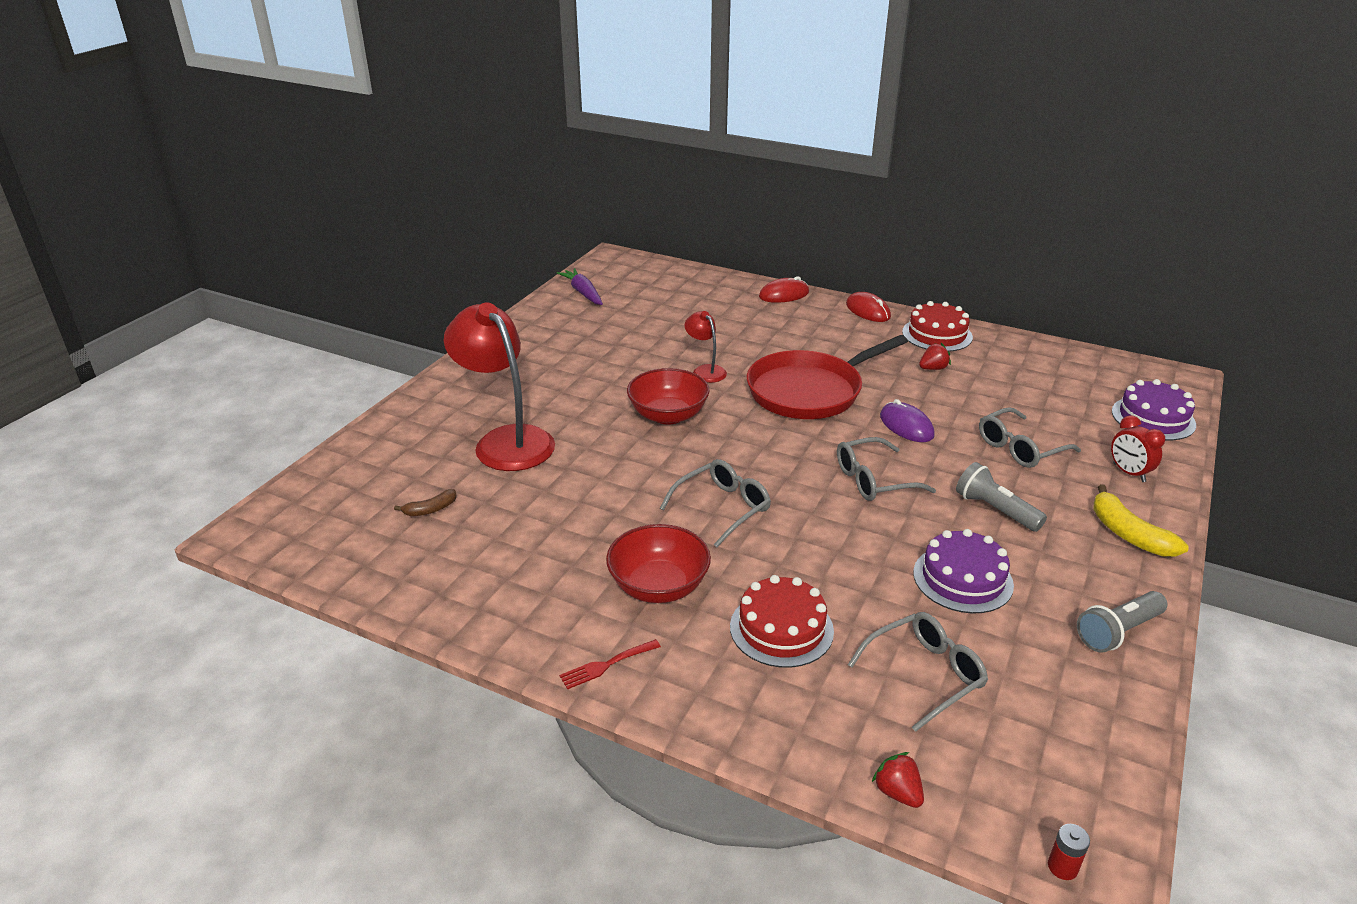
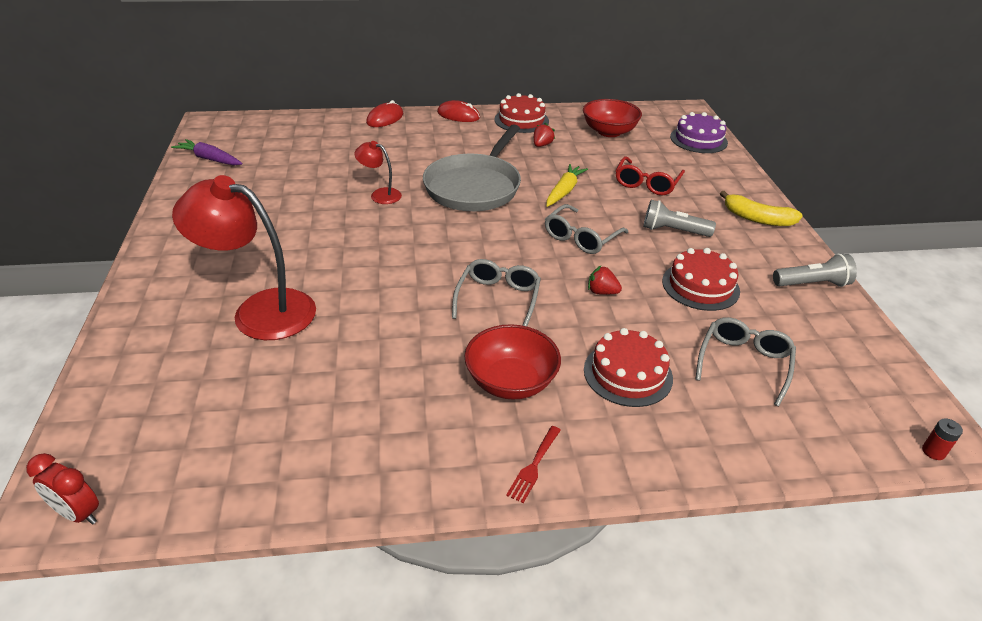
camera: 35 degrees left, 5 degrees up
(430, 509) = (244, 402): brown banana -> none
(668, 415) = (384, 240): red bowl -> red bowl (609, 132)
(809, 391) = (474, 187): red pan -> grey pan
(897, 792) = (809, 455): red strawberry -> red strawberry (602, 292)
(906, 426) = (564, 191): purple mouse -> yellow carrot
(962, 579) = (700, 286): purple cake -> red cake
(1020, 448) = (646, 183): grey glasses -> red glasses
(1118, 632) = (812, 284): grey flashlight -> grey flashlight turned 120 degrees counterclockwise
(1128, 473) = (720, 179): red clock -> red clock (78, 513)

